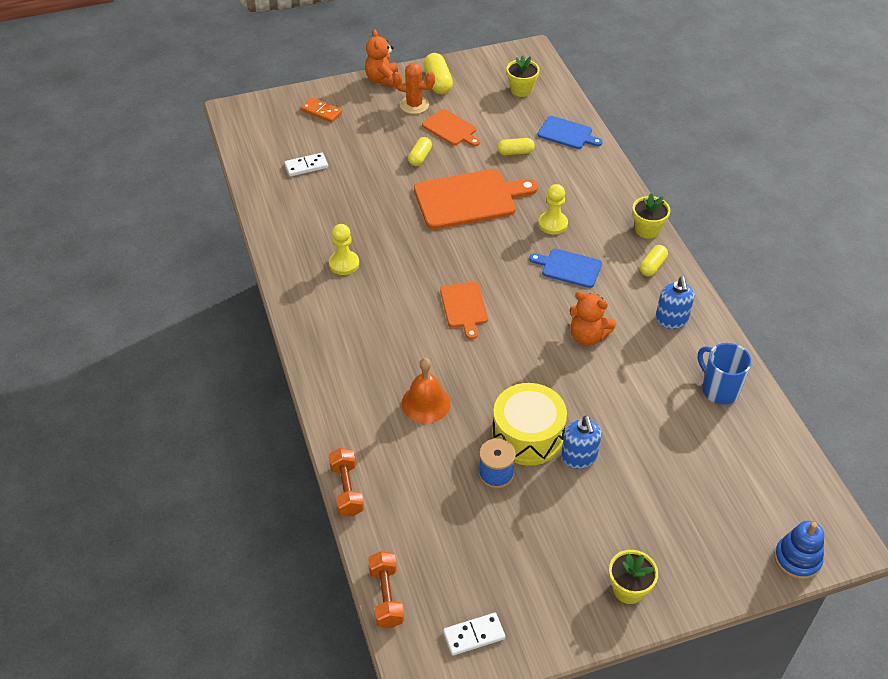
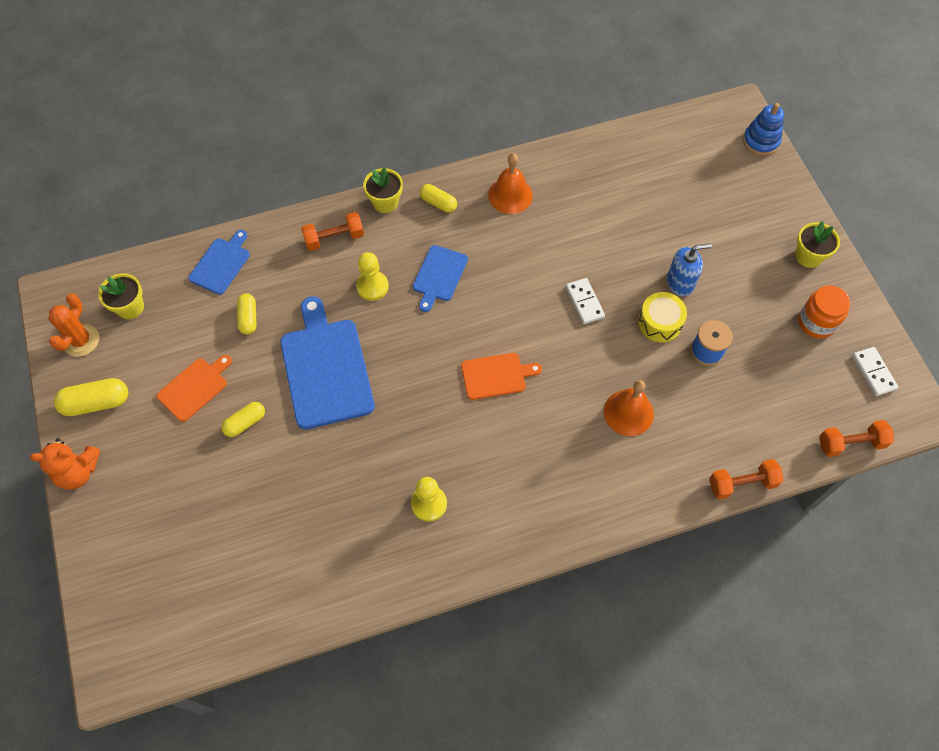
camera: 90 degrees left, 15 degrees up
(306, 166) = (248, 562): white domino -> white domino (584, 302)
(321, 112) = (134, 550): orange domino -> none
(414, 105) = (140, 431): orange cactus -> orange cactus (81, 340)
(420, 157) = (245, 423): yellow capsule -> yellow capsule turned 60 degrees counterclockwise
(469, 199) = (325, 369): orange cutting board -> blue cutting board
(527, 435) = (659, 323): yellow drum -> yellow drum, size x0.64
(537, 584) = (816, 322): none -> orange jar
(587, 336) = (534, 265): orange teddy bear -> none
(602, 198) = (334, 238): none -> orange dumbbell
(671, 320) = (510, 195): blue soap dispenser -> orange bell
(719, 390) = (594, 169): blue mug -> none

